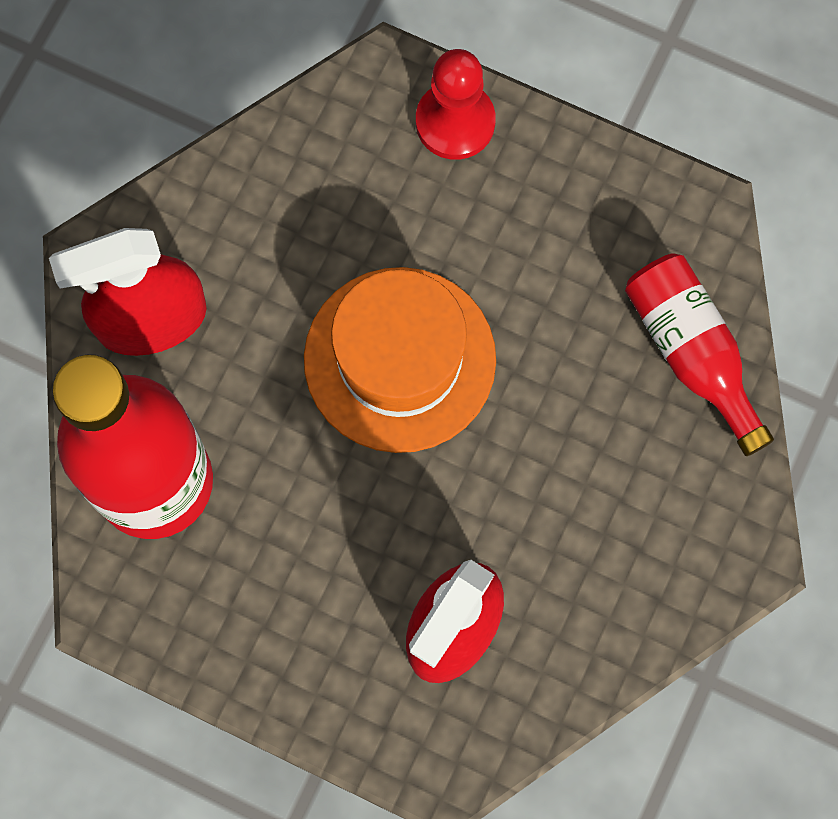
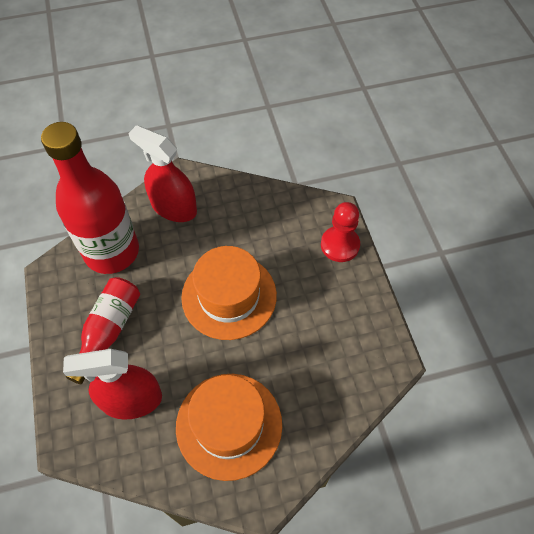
camera: 50 degrees right, 15 degrees down
(608, 518) = (229, 425): none -> orange hat
(691, 353) = (330, 403): red bottle -> red bottle (109, 330)

